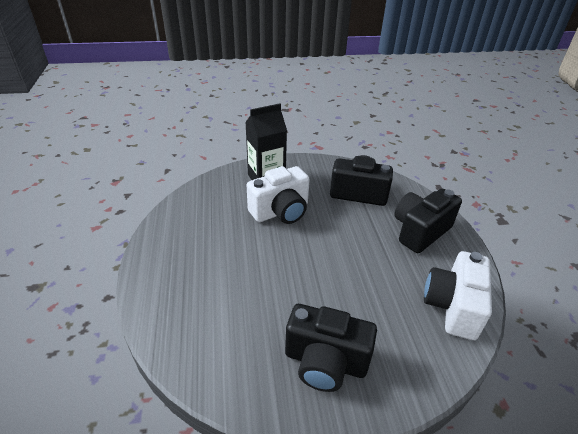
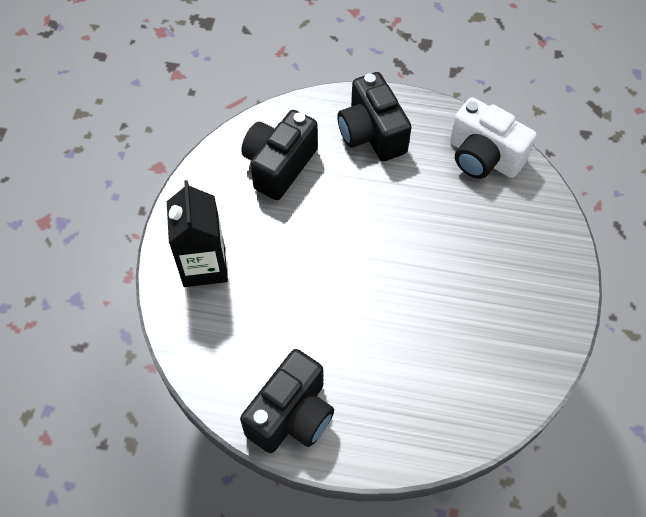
camera: 70 degrees left, 20 degrees up
(281, 211) = (283, 267): white camera -> none
(325, 362) = (518, 293): black camera -> black camera (291, 415)

